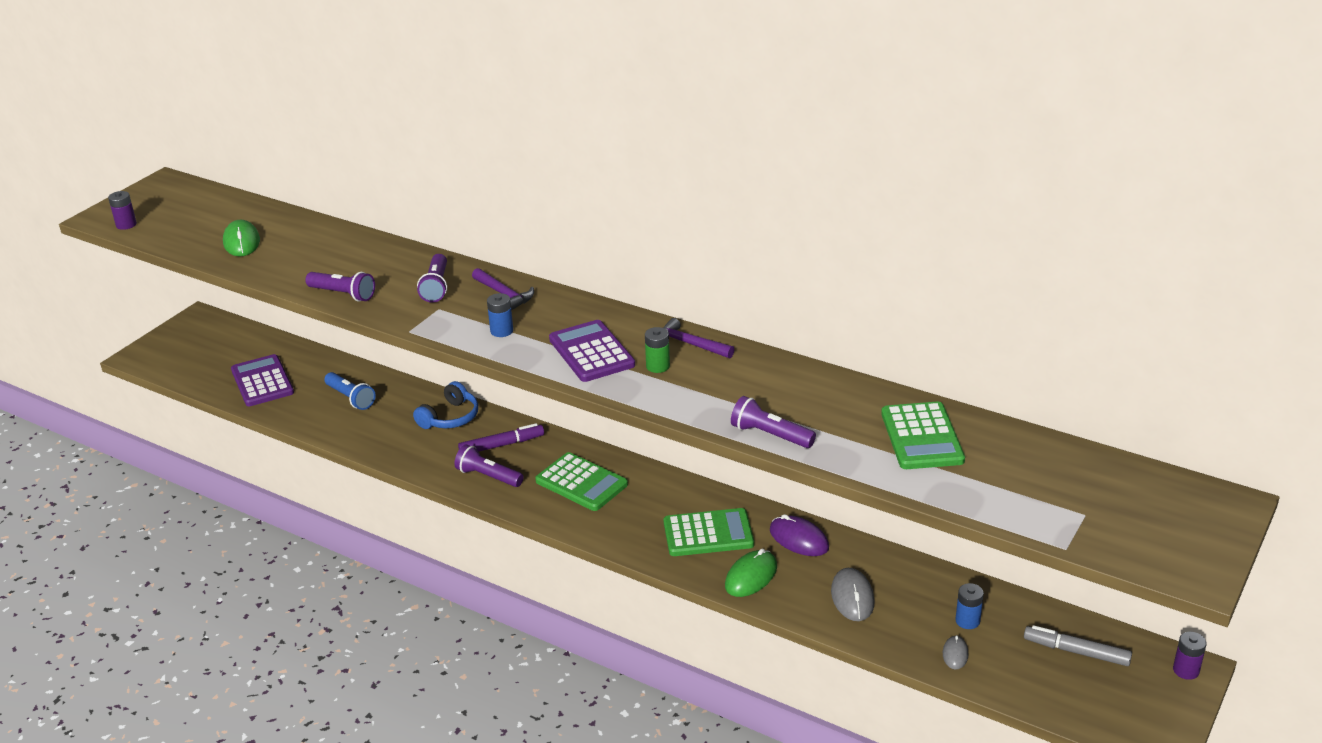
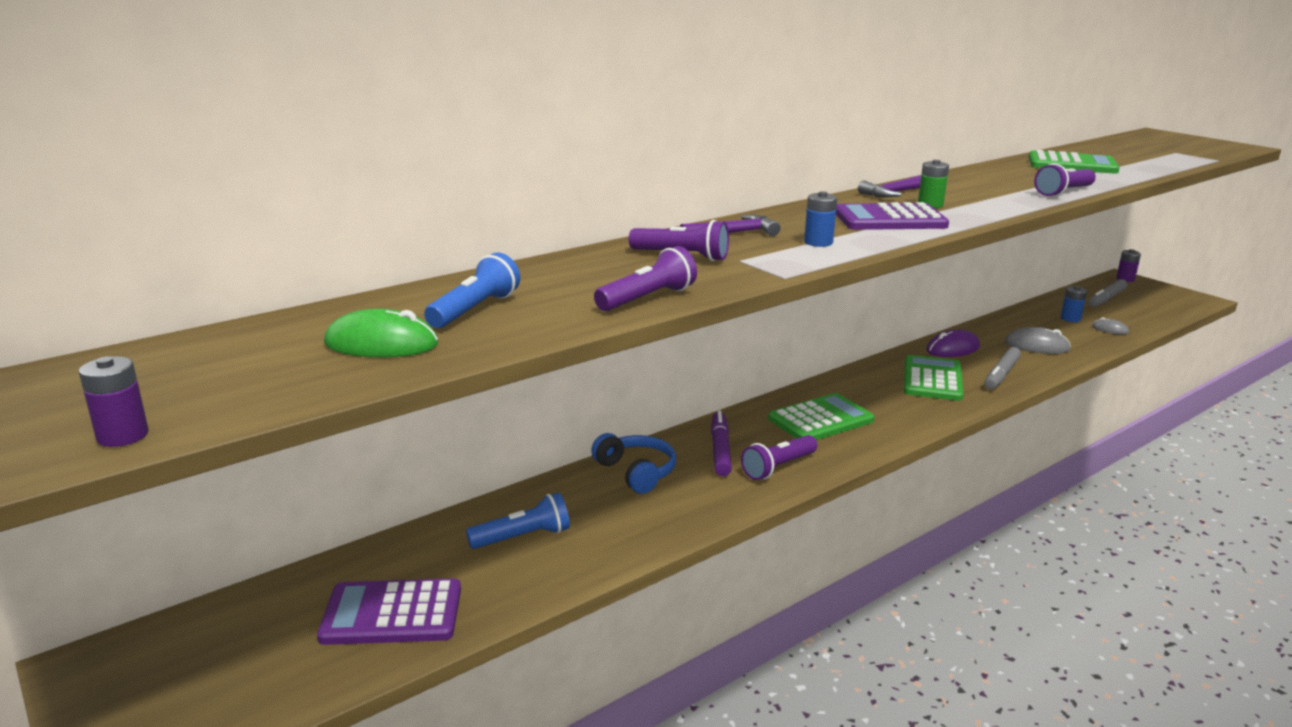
camera: 70 degrees left, 10 degrees down
(300, 250) = (474, 310): none -> blue flashlight
(751, 576) = (1001, 374): green mouse -> grey marker

